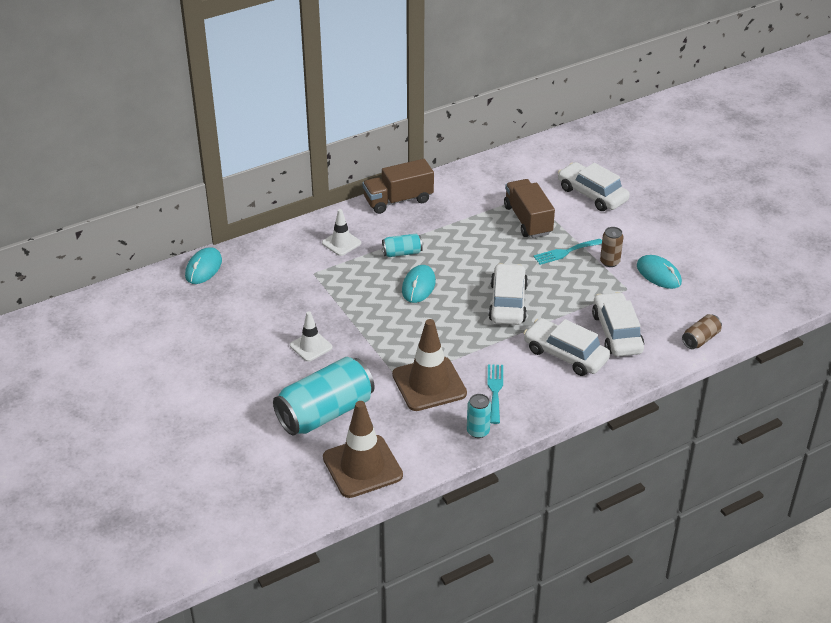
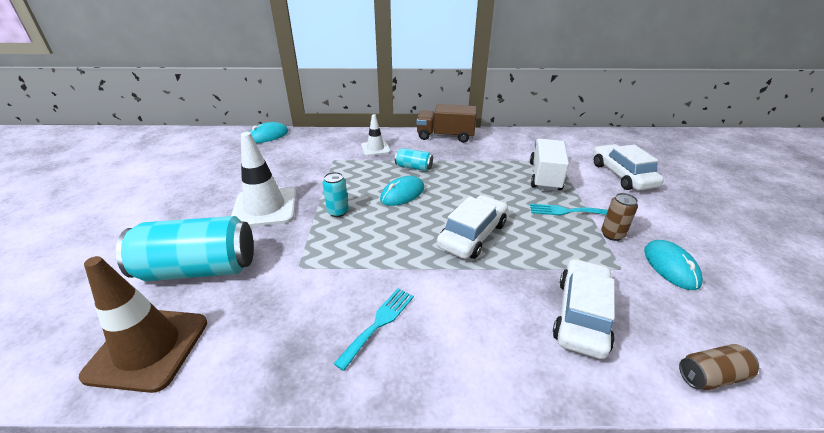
camera: 30 degrees right, 5 degrees down
(311, 346) = (265, 207): white traffic cone -> white traffic cone, size x1.80
(429, 384) = (319, 283): brown traffic cone -> none
(478, 431) = (310, 369): turquoise can -> turquoise can (338, 212)
(527, 220) = (544, 176): brown truck -> white truck
(565, 354) = (497, 315): white car -> none

